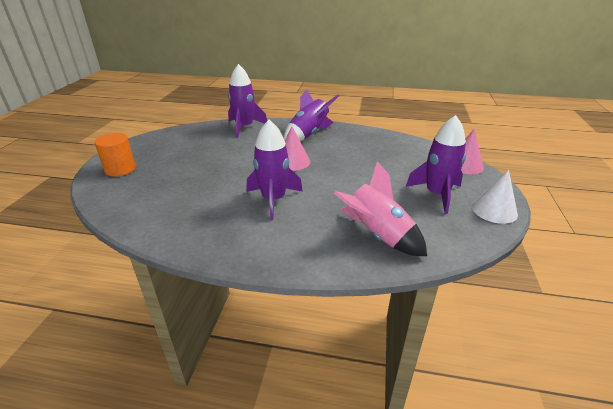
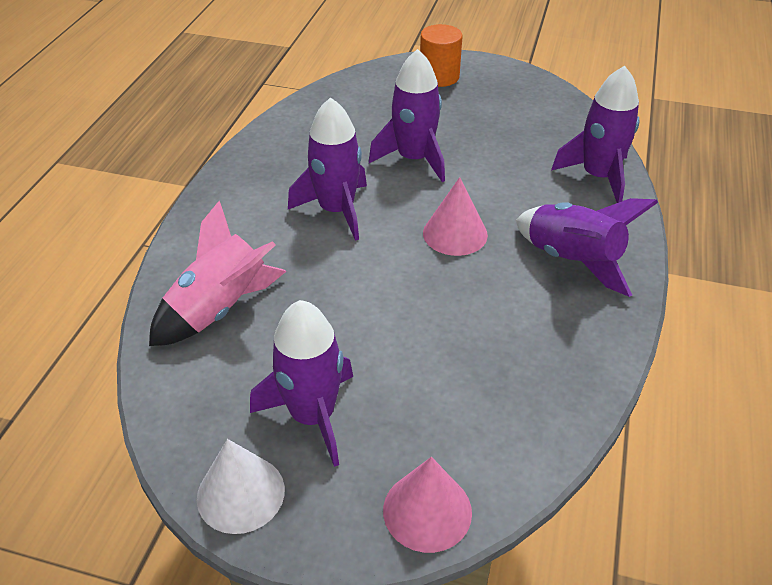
camera: 95 degrees right, 10 degrees up
(220, 175) = (414, 159): none -> purple rocket

